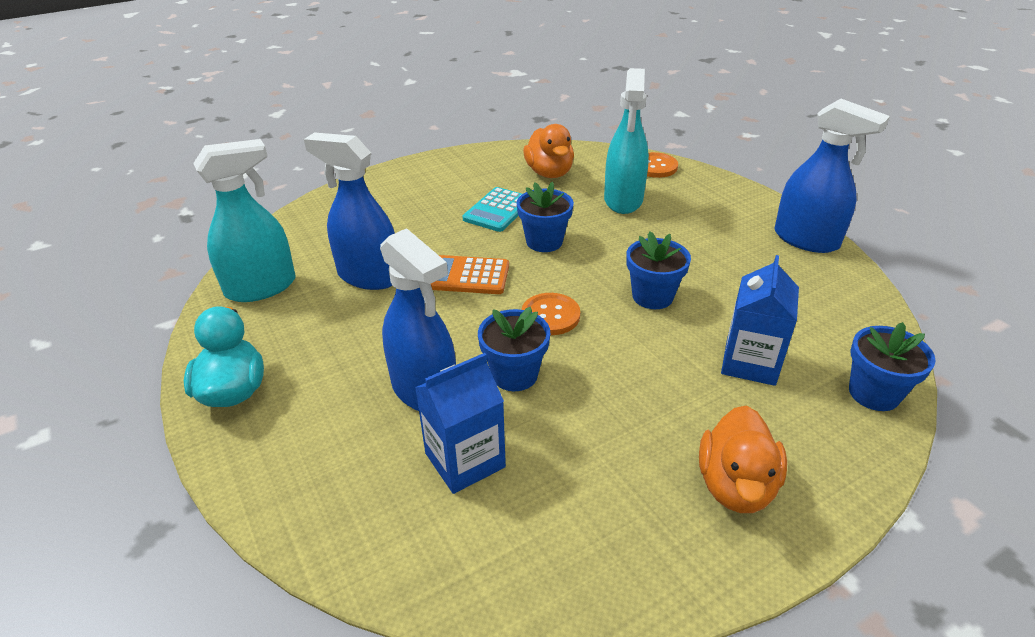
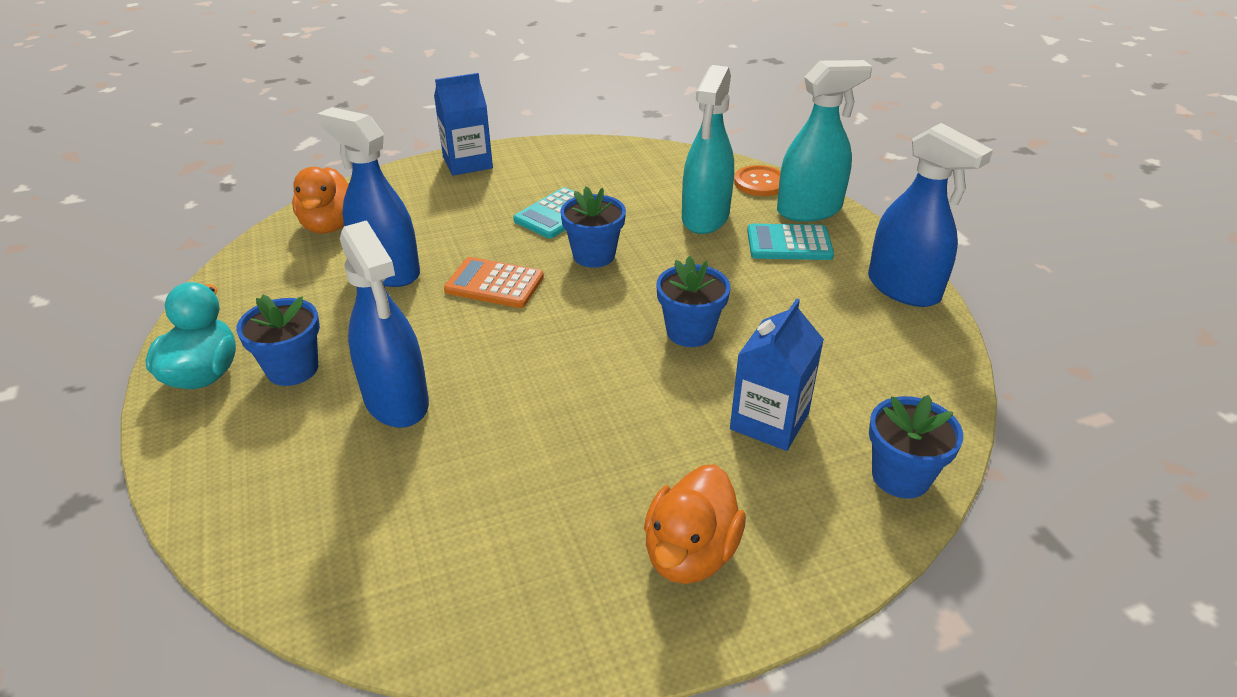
camera: 10 degrees right, 0 degrees up
(261, 287) = (272, 269): turquoise spray bottle -> turquoise spray bottle (809, 210)
(465, 460) = (408, 480): blue carton -> blue carton (467, 163)
(514, 375) = (499, 398): blue flower pot -> blue flower pot (293, 369)
(549, 173) = (633, 177): orange duck -> orange duck (330, 225)
(550, 315) = (565, 339): orange button -> none
(700, 213) = (789, 243): none -> turquoise calculator

